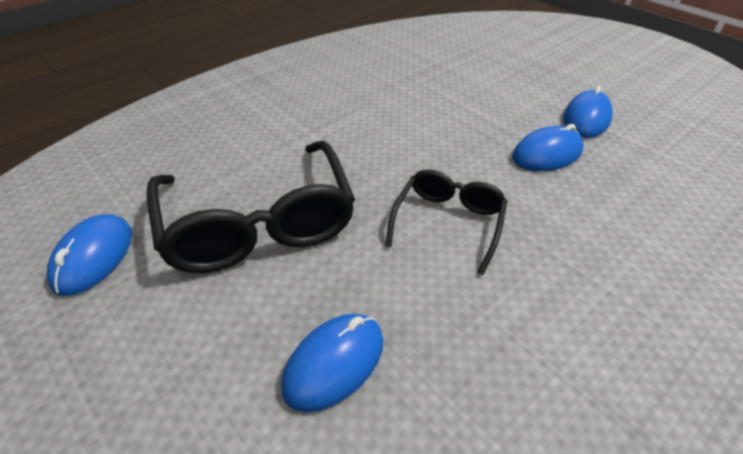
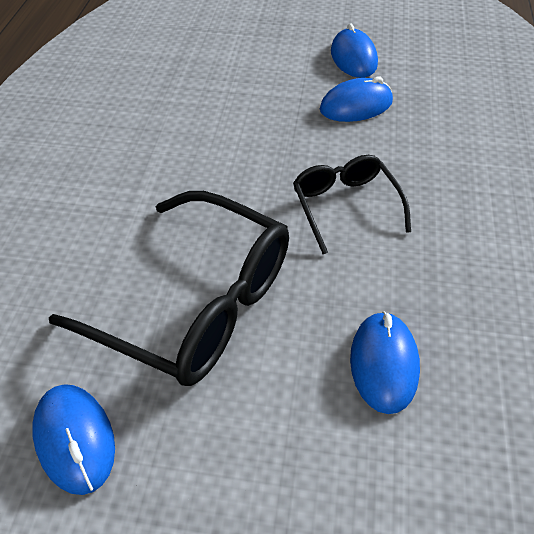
camera: 40 degrees left, 5 degrees up
(546, 154) = (356, 106): blue mouse -> blue mouse turned 45 degrees clockwise

